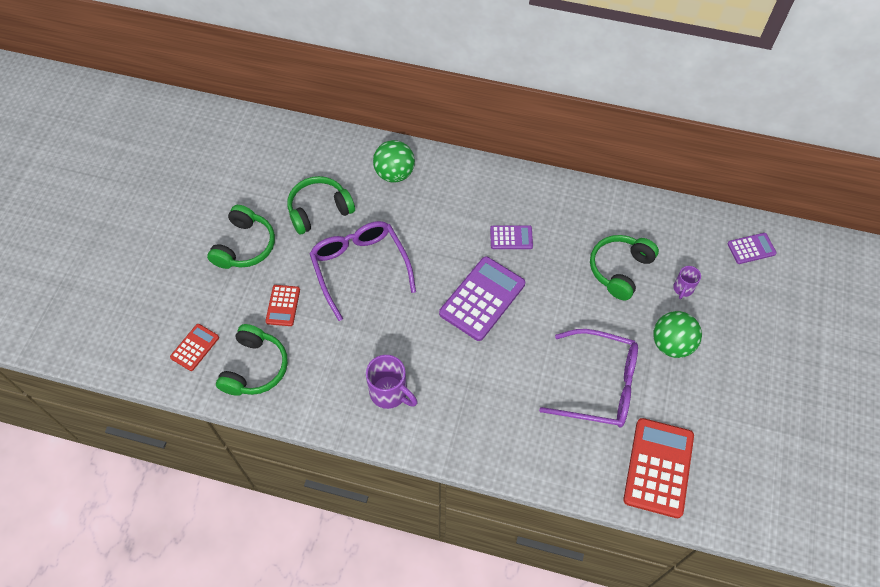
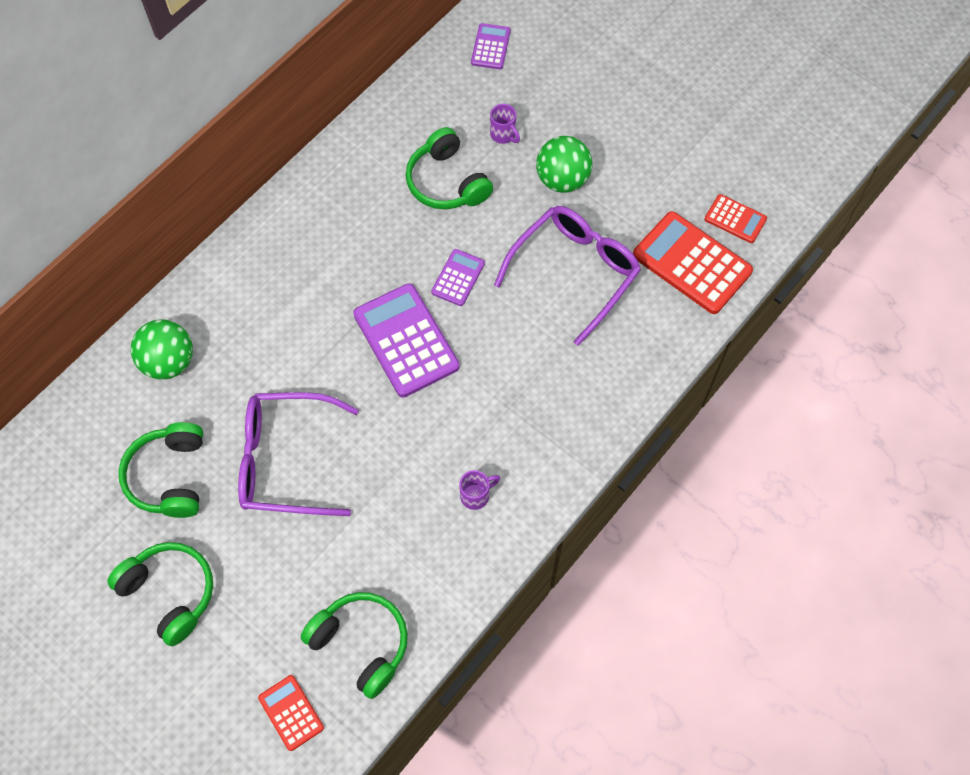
camera: 65 degrees left, 5 degrees up
(283, 305) = (289, 576): red calculator -> red calculator (735, 219)
(390, 393) = (476, 495): purple mug -> purple mug, size x0.59
(511, 238) = (341, 272): purple calculator -> purple calculator (458, 278)

